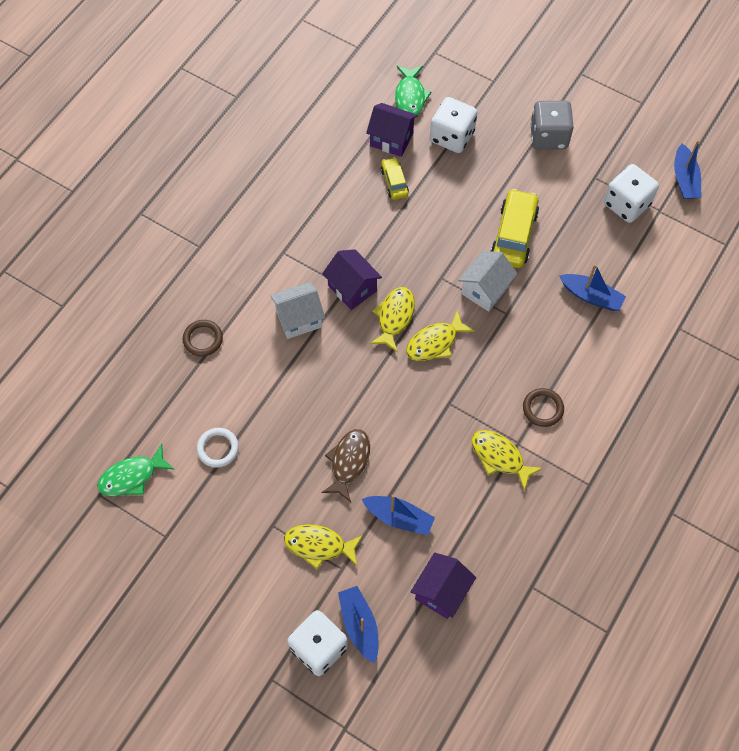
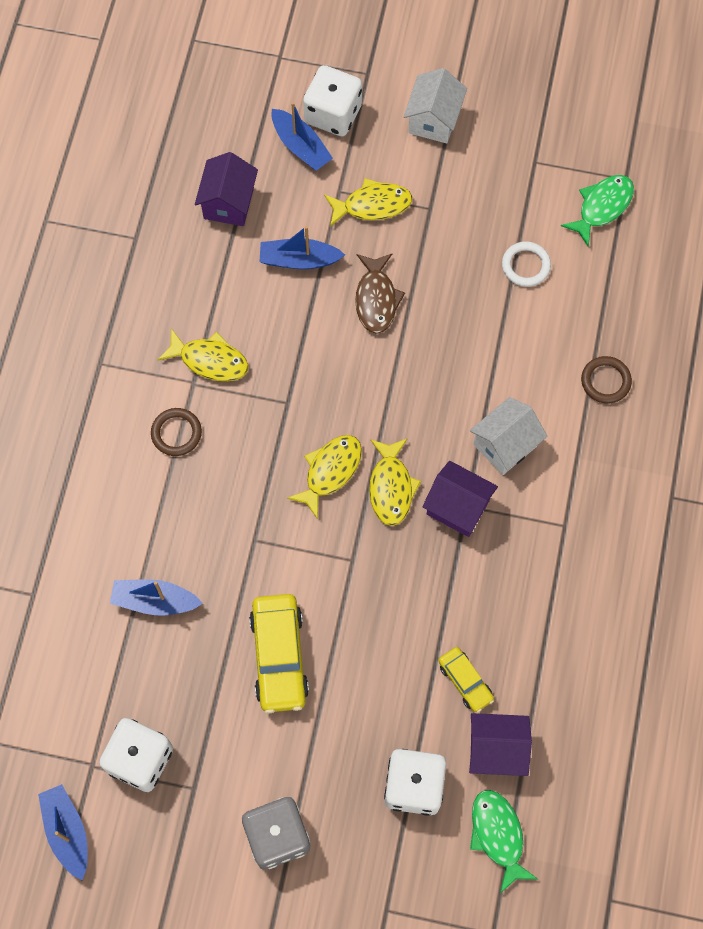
camera: 160 degrees right, 5 degrees up
(485, 290) = (292, 563): white house -> white house (433, 120)

